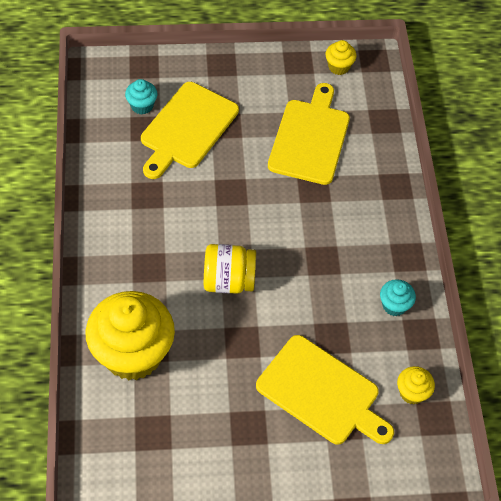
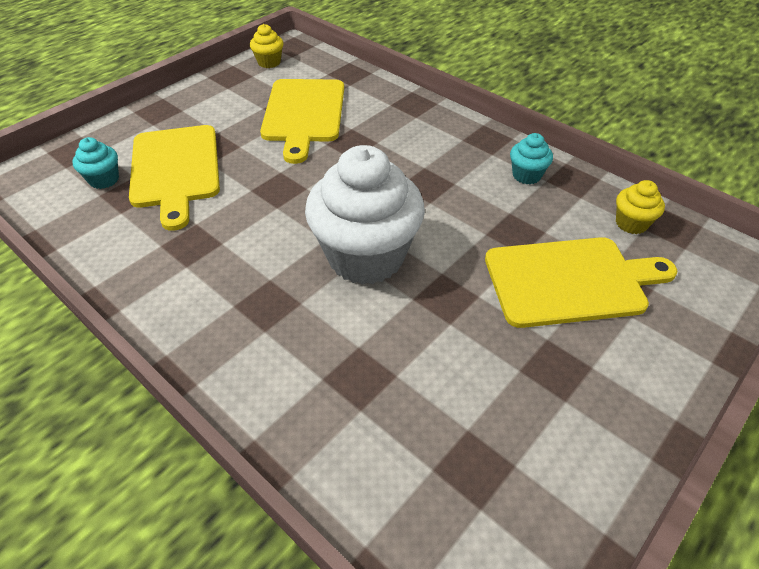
camera: 40 degrees left, 10 degrees down
(133, 354) = (349, 402): yellow cupcake -> none
(228, 281) = (366, 256): yellow jar -> white cupcake
(310, 138) = (304, 114): yellow cutting board -> yellow cutting board turned 150 degrees counterclockwise

